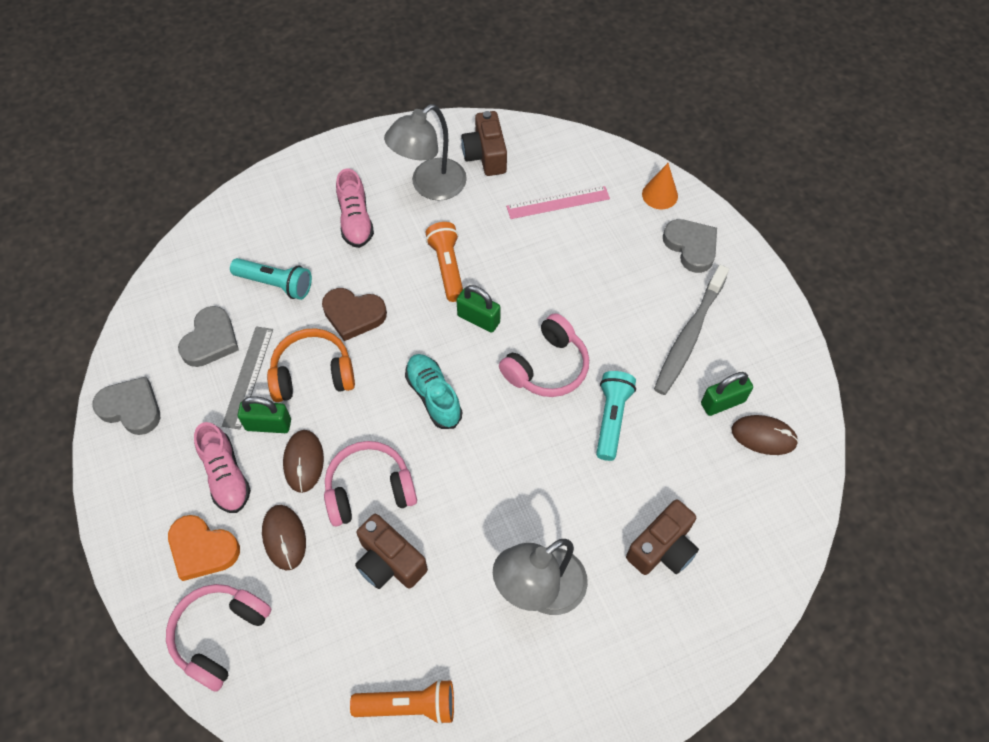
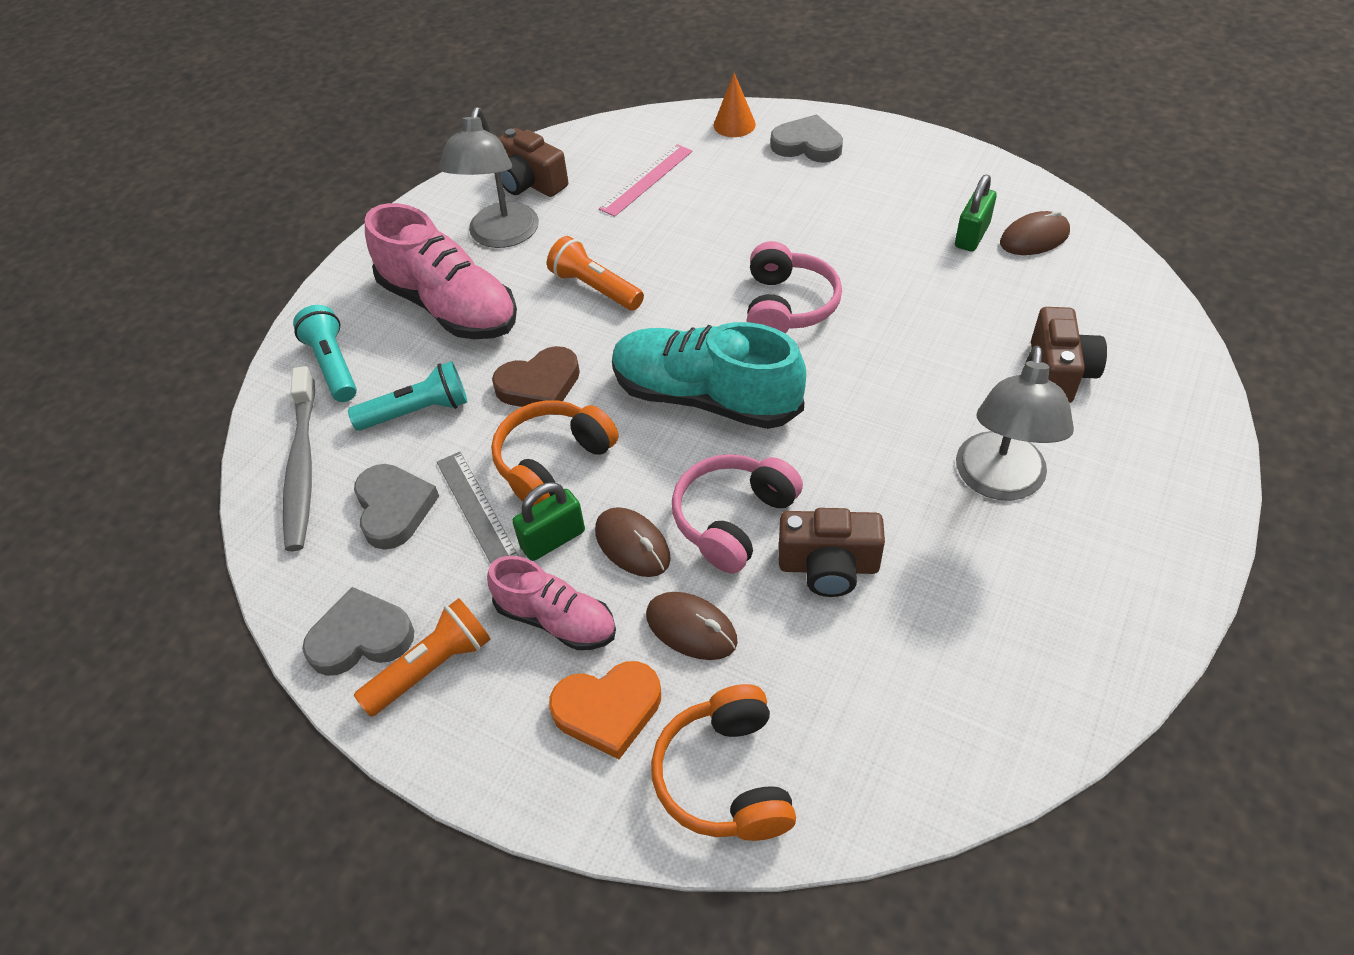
camera: 35 degrees left, 10 degrees down
(220, 635) = (726, 777): pink headphones -> orange headphones
(355, 220) = (449, 307): pink shoe -> pink shoe, size x1.71
(409, 706) = (1000, 676): orange flashlight -> orange flashlight (432, 668)
(433, 396) = (705, 398): turquoise shoe -> turquoise shoe, size x1.71
(478, 319) = (676, 309): green padlock -> none
(611, 419) = (894, 307): turquoise flashlight -> turquoise flashlight (333, 365)
(689, 336) = (884, 207): grey toothbrush -> grey toothbrush (302, 467)

